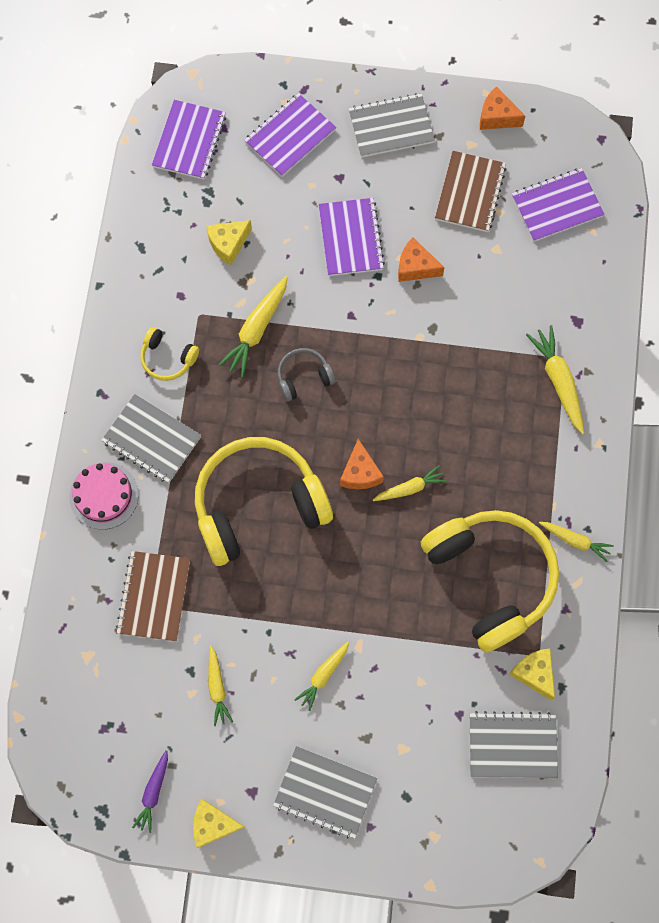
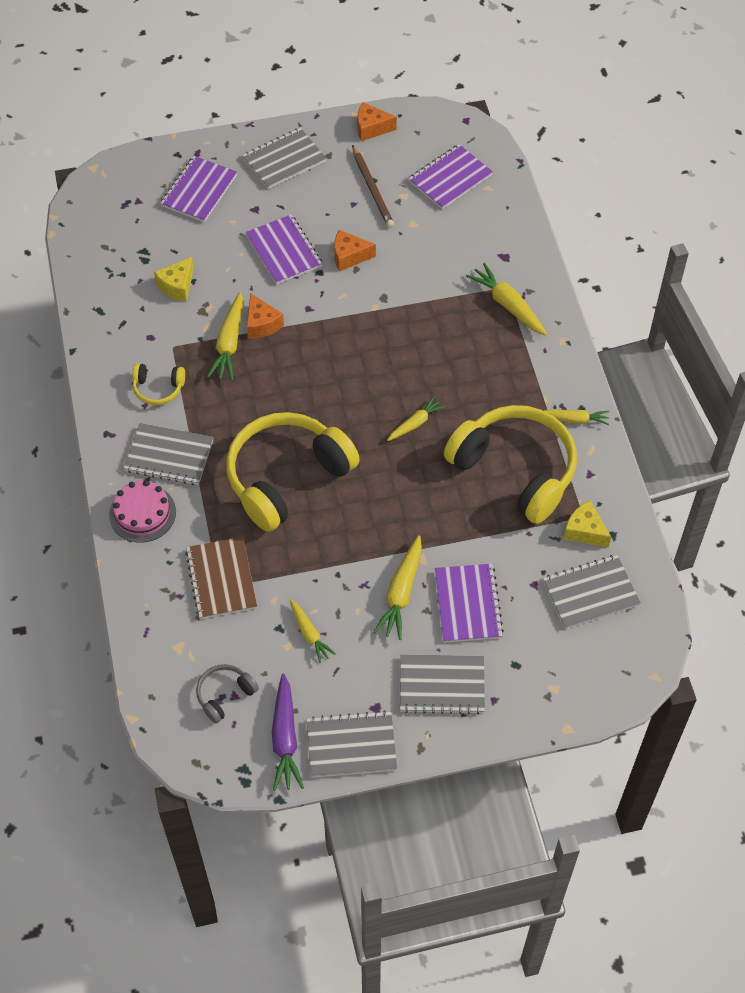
camera: 20 degrees left, 15 degrees down
(153, 792) = (285, 738): purple carrot -> purple carrot, size x1.57
(189, 141) = (111, 219): purple notebook -> purple notebook (468, 604)
(213, 824) = (351, 746): yellow cheese -> grey notebook
(304, 377) = (286, 367): grey headphones -> grey headphones (225, 695)
(323, 675) = (401, 592): yellow carrot -> yellow carrot, size x1.57
(360, 472) = (367, 425): orange cheese -> orange cheese (261, 324)
(470, 193) = (372, 189): brown notebook -> brown pencil

